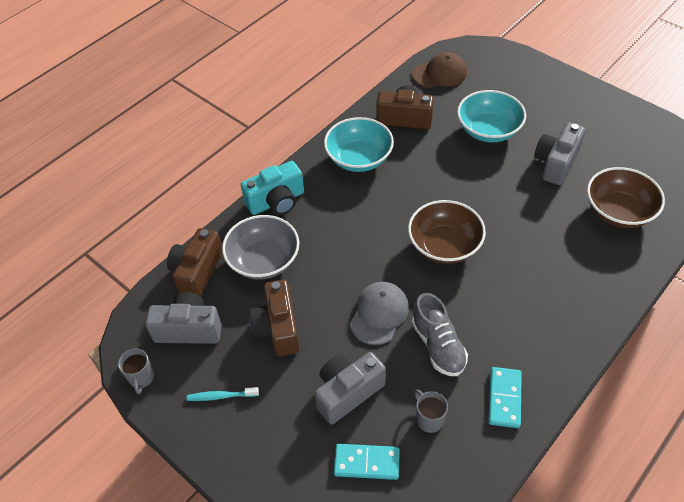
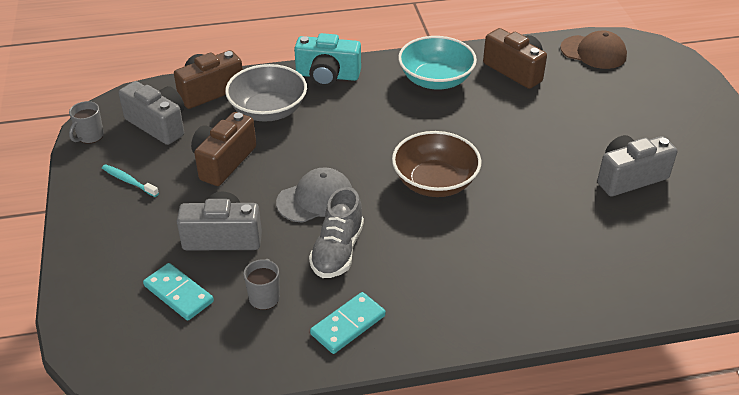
camera: 35 degrees right, 10 degrees down
(488, 130) = (589, 118): turquoise bowl -> none
(618, 211) = (650, 250): brown bowl -> none

